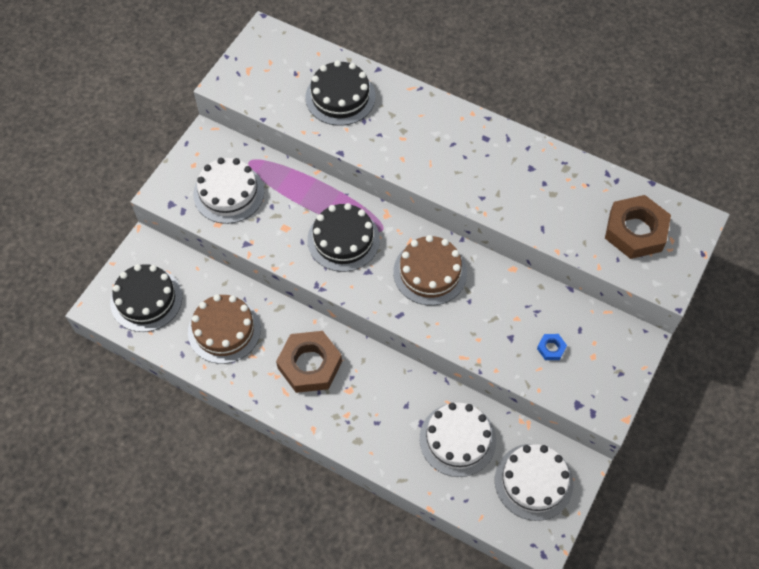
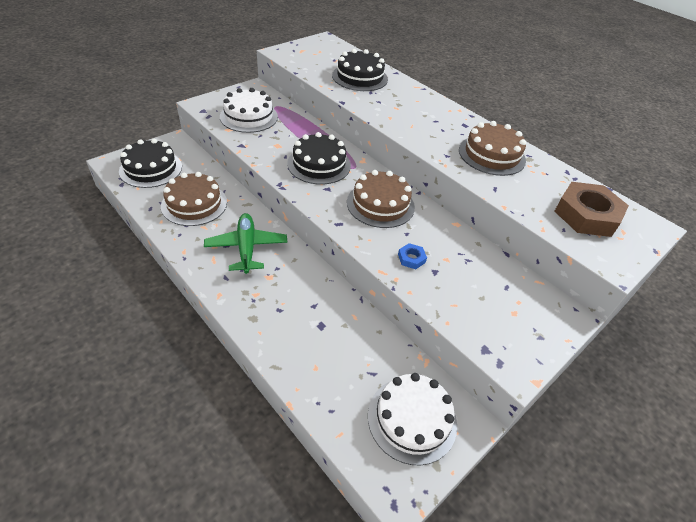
camera: 15 degrees right, 15 degrees down
(309, 365) = (246, 248): brown nut -> green plane
(457, 439) = (349, 350): white cake -> none
(526, 178) = (491, 155): none -> brown cake
(551, 348) = (472, 292): blue nut -> blue nut (411, 258)

